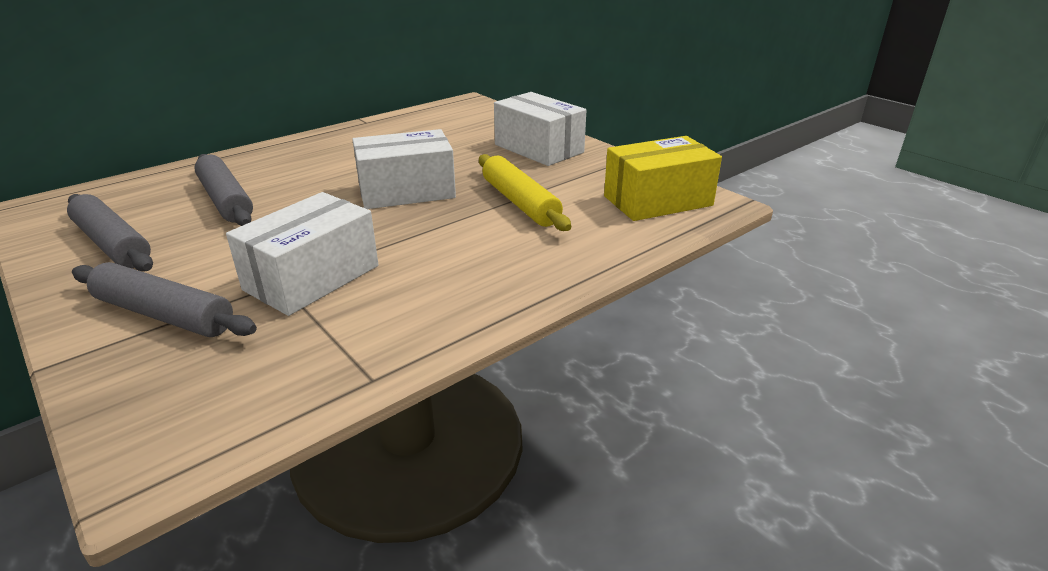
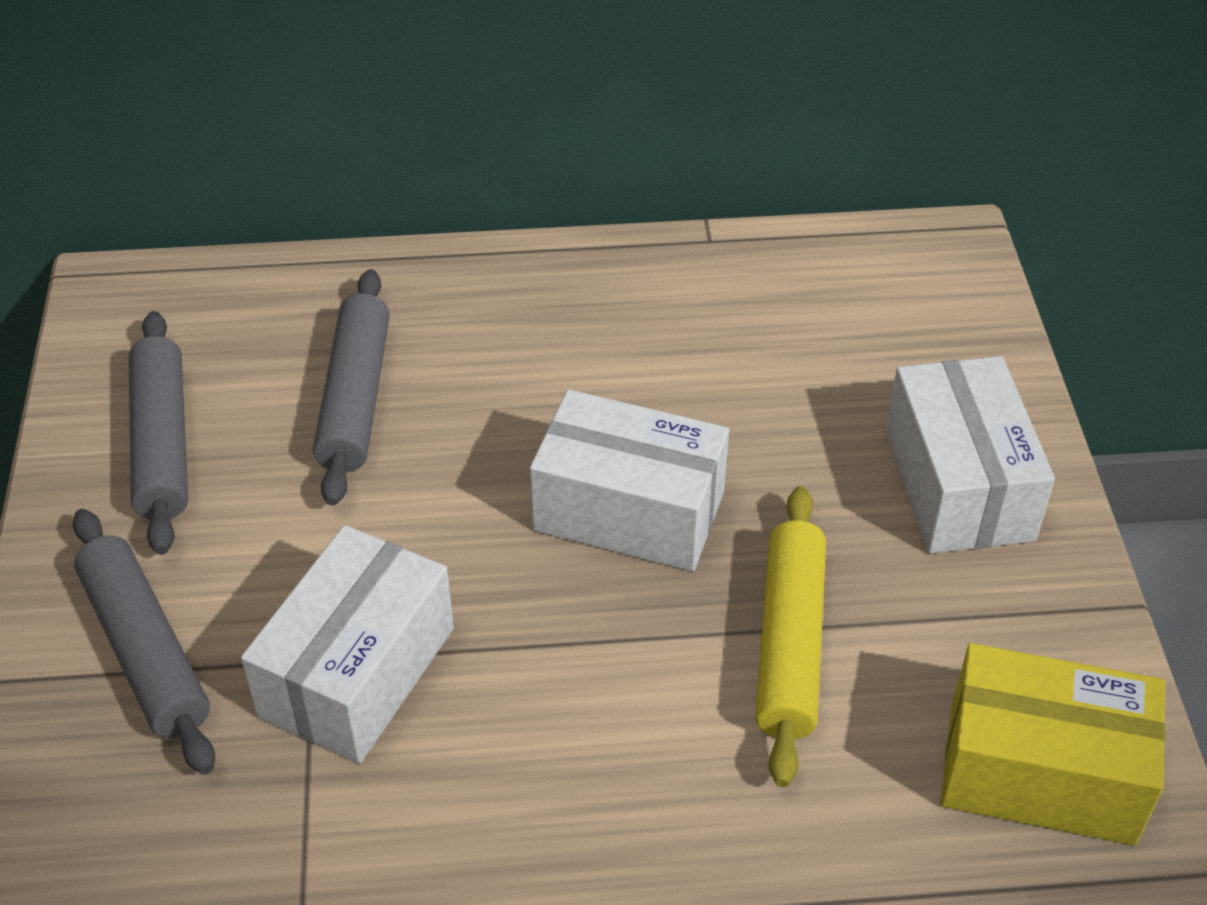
camera: 35 degrees right, 15 degrees up
(312, 278) = (357, 672): white box -> white box turned 45 degrees counterclockwise

